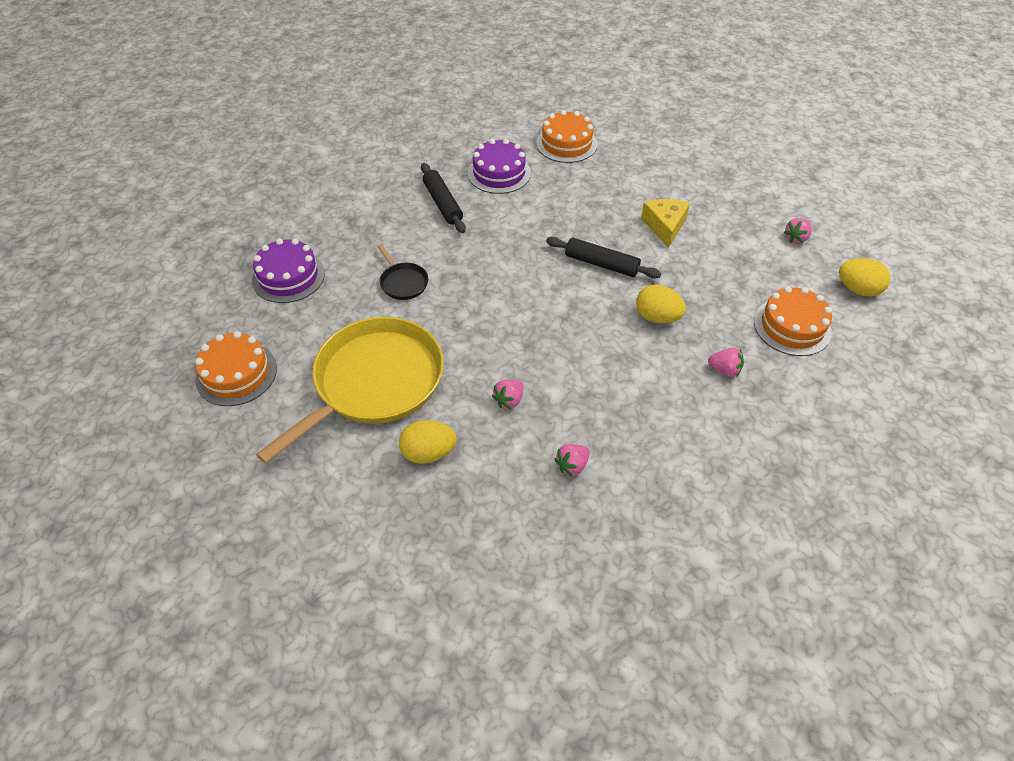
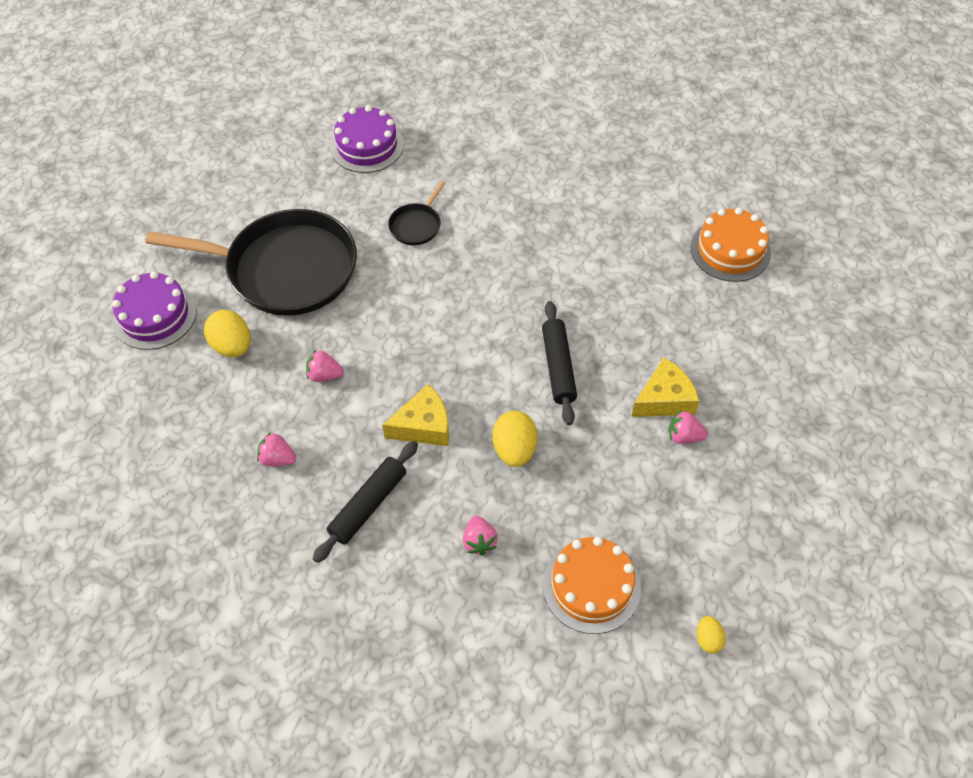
camera: 60 degrees right, 5 degrees up
(236, 374) = (240, 177): orange cake -> none
(374, 383) = (285, 269): yellow pan -> black pan
(442, 203) = (545, 198): black rolling pin -> black rolling pin (368, 505)
(499, 173) = (629, 218): purple cake -> purple cake (155, 315)
(602, 359) = (423, 426): none -> yellow cheese
(796, 238) = (751, 540): pink strawberry -> pink strawberry (684, 436)
(857, 289) = (708, 639): yellow egg -> yellow egg, size x0.55

